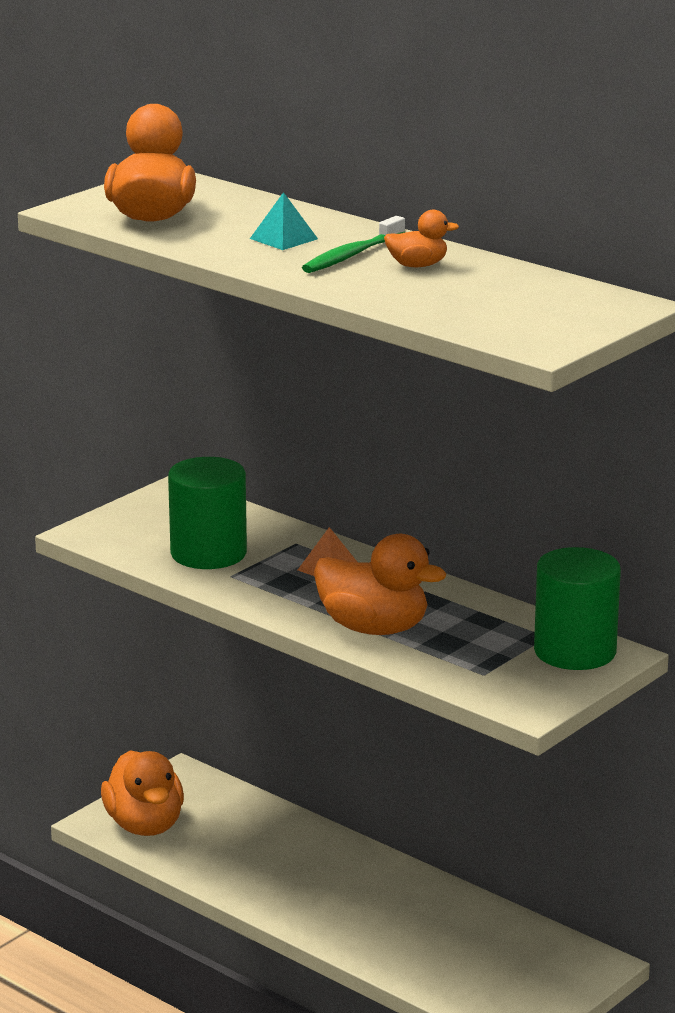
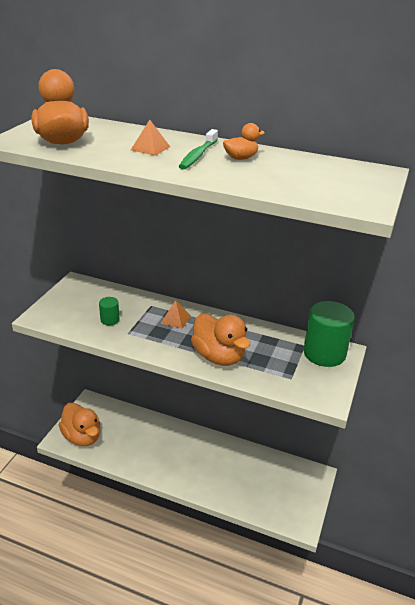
camera: 20 degrees left, 10 degrees up
(208, 553) = (110, 320): green cylinder -> green cylinder, size x0.47
(283, 238) = (150, 148): turquoise pyramid -> orange pyramid
(374, 628) = (219, 356): orange duck -> orange duck turned 45 degrees clockwise

